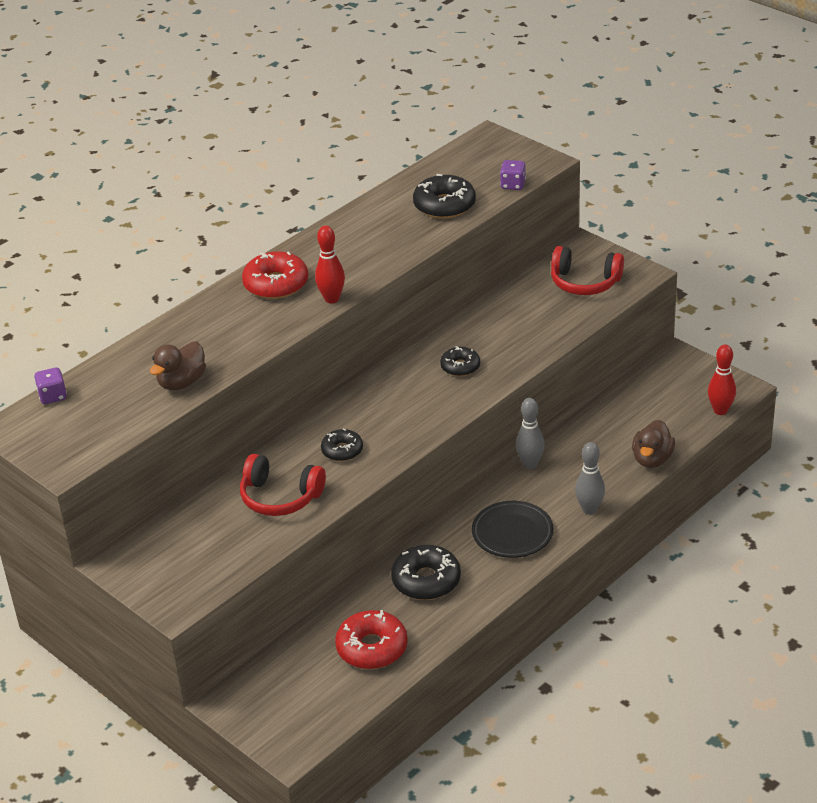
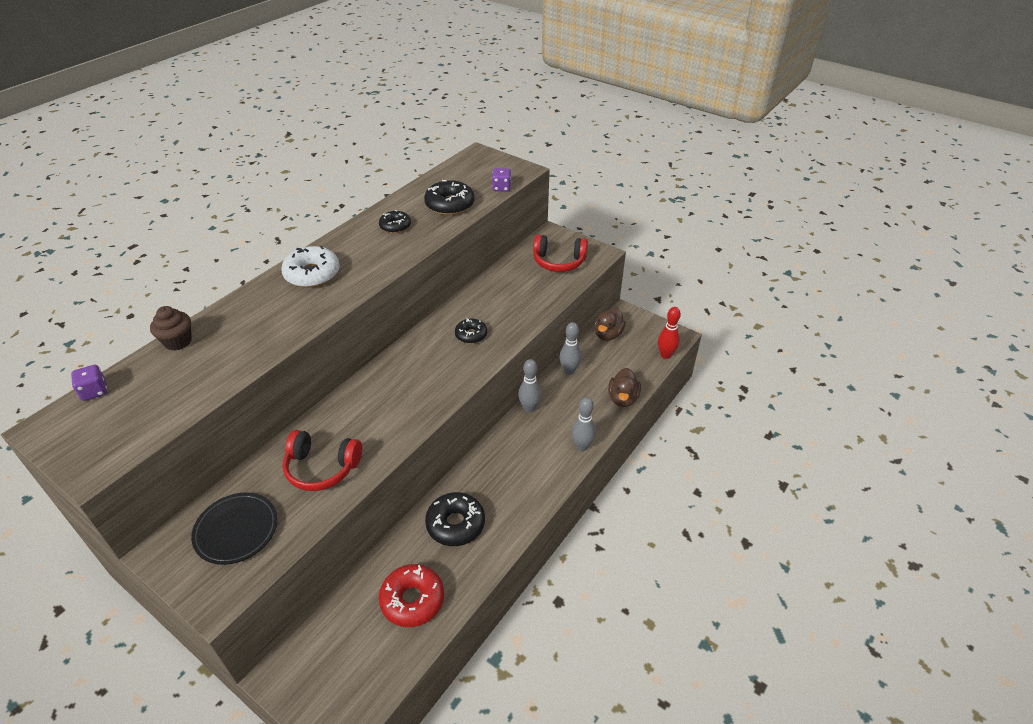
camera: 10 degrees left, 5 degrees up
(132, 351) = (178, 341): none -> brown cupcake
(182, 382) = (221, 371): brown duck -> brown duck (608, 334)
(276, 284) = (312, 274): red donut -> white donut
(332, 299) = (360, 285): red bowling pin -> none
(342, 450) = (376, 417): black donut -> black donut (395, 226)
(512, 533) = (523, 472): black plate -> black plate (236, 530)
(588, 423) = (569, 371): none -> grey bowling pin

